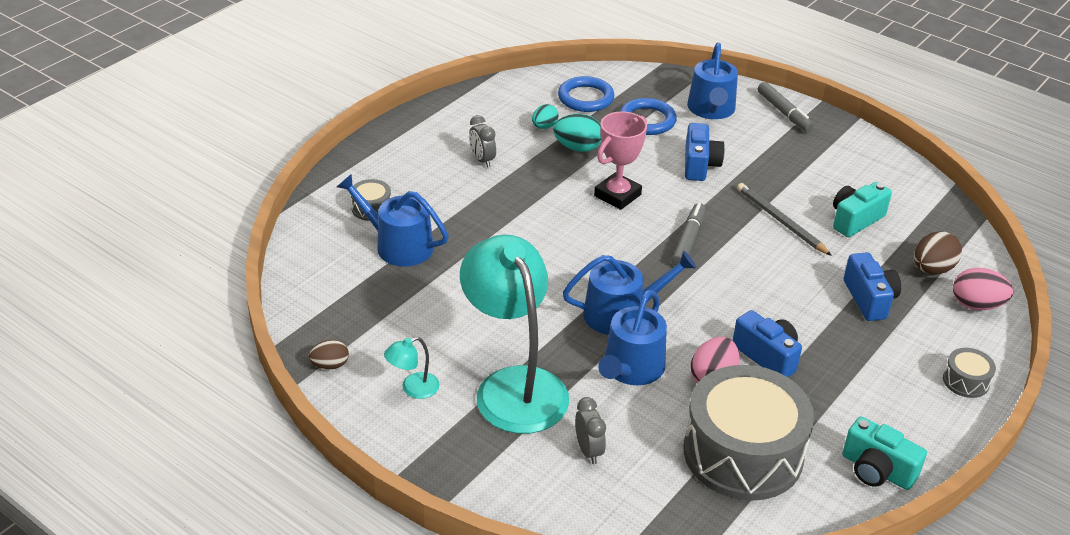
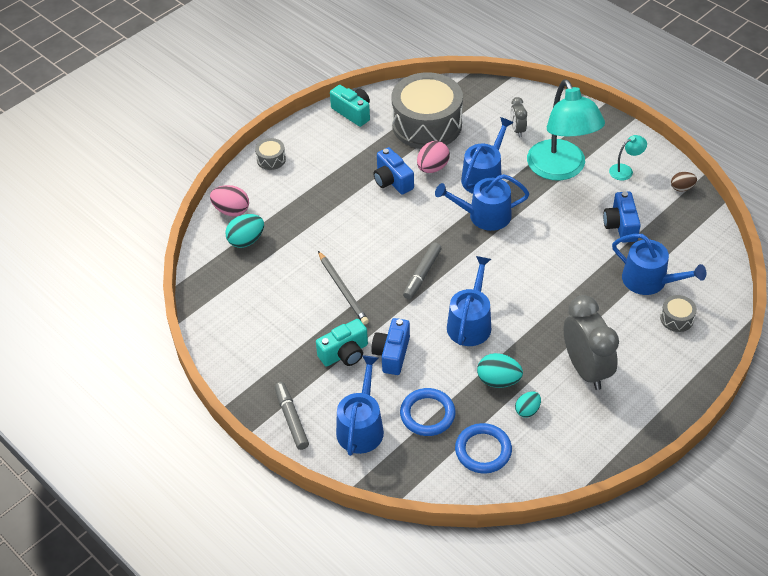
camera: 170 degrees left, 10 degrees up
(482, 160) = (586, 369): grey clock -> grey clock, size x2.10
(617, 195) = (470, 323): pink trophy -> blue watering can
(855, 220) = (282, 288): turquoise camera -> turquoise camera (345, 353)
(869, 299) = (305, 218): blue camera -> blue camera (620, 226)
(932, 269) = (246, 240): brown egg -> turquoise egg

